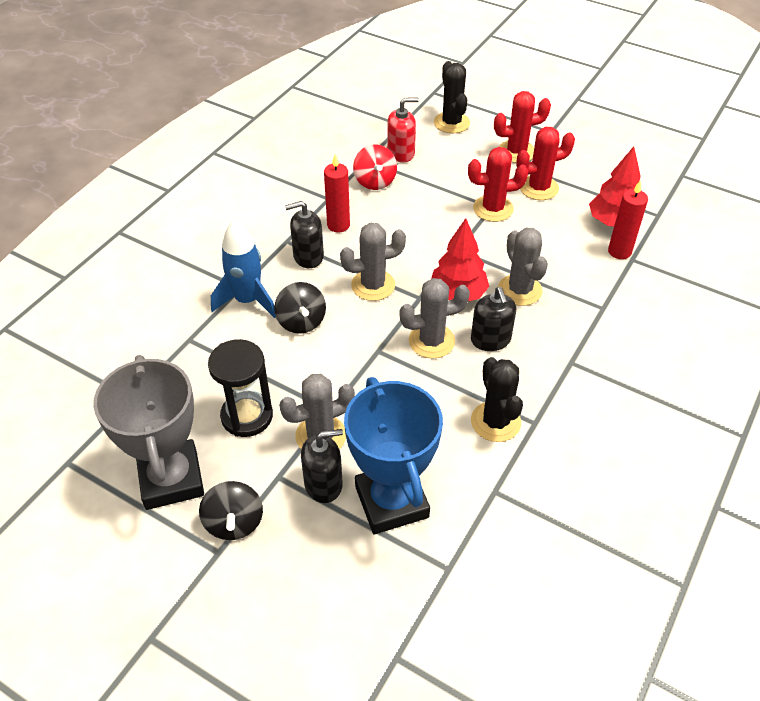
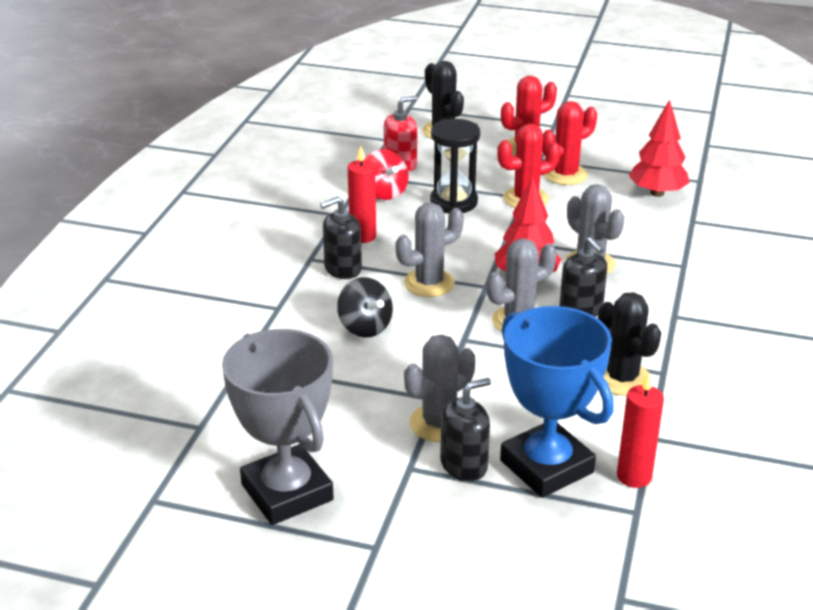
camera: 15 degrees left, 15 degrees down
(234, 523) = (380, 517): black spinning top -> none
(247, 300) = (292, 318): blue rocket -> none
(247, 416) = (346, 421): black hourglass -> black hourglass (453, 202)
(619, 251) = (676, 216): red candle -> red candle (634, 476)

